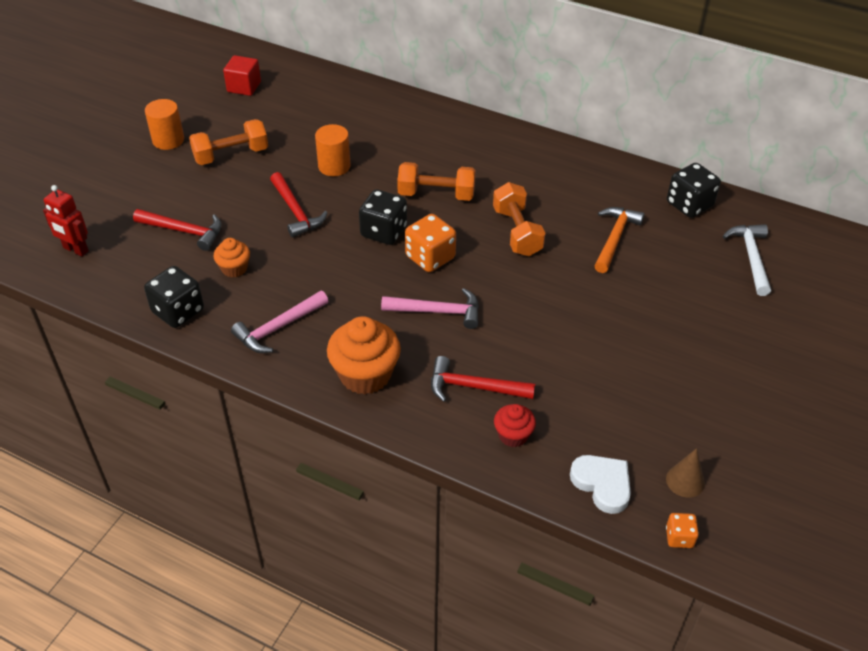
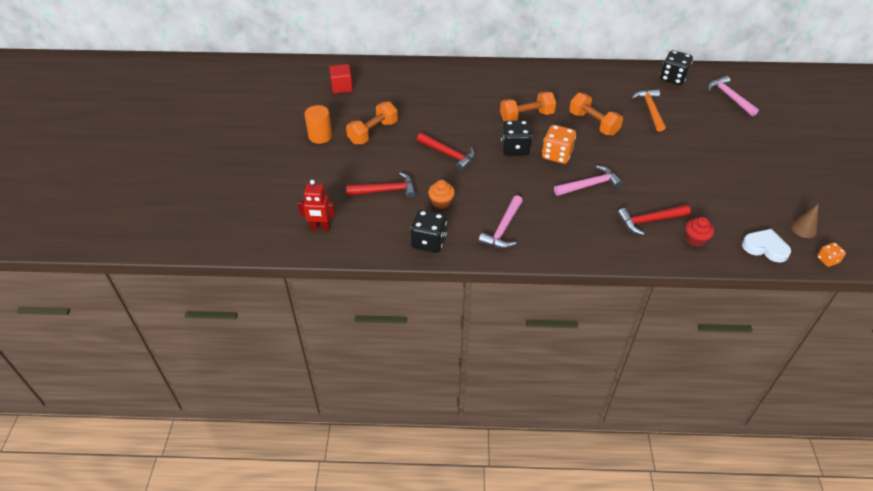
camera: 25 degrees left, 0 degrees up
(334, 166) = (448, 119): orange cylinder -> none
(365, 375) = (581, 237): orange cupcake -> none
(751, 258) = (730, 97): white hammer -> pink hammer

